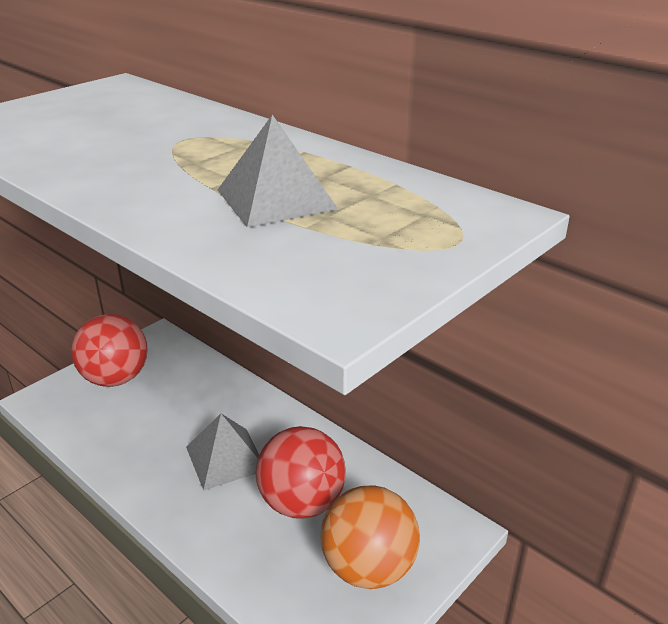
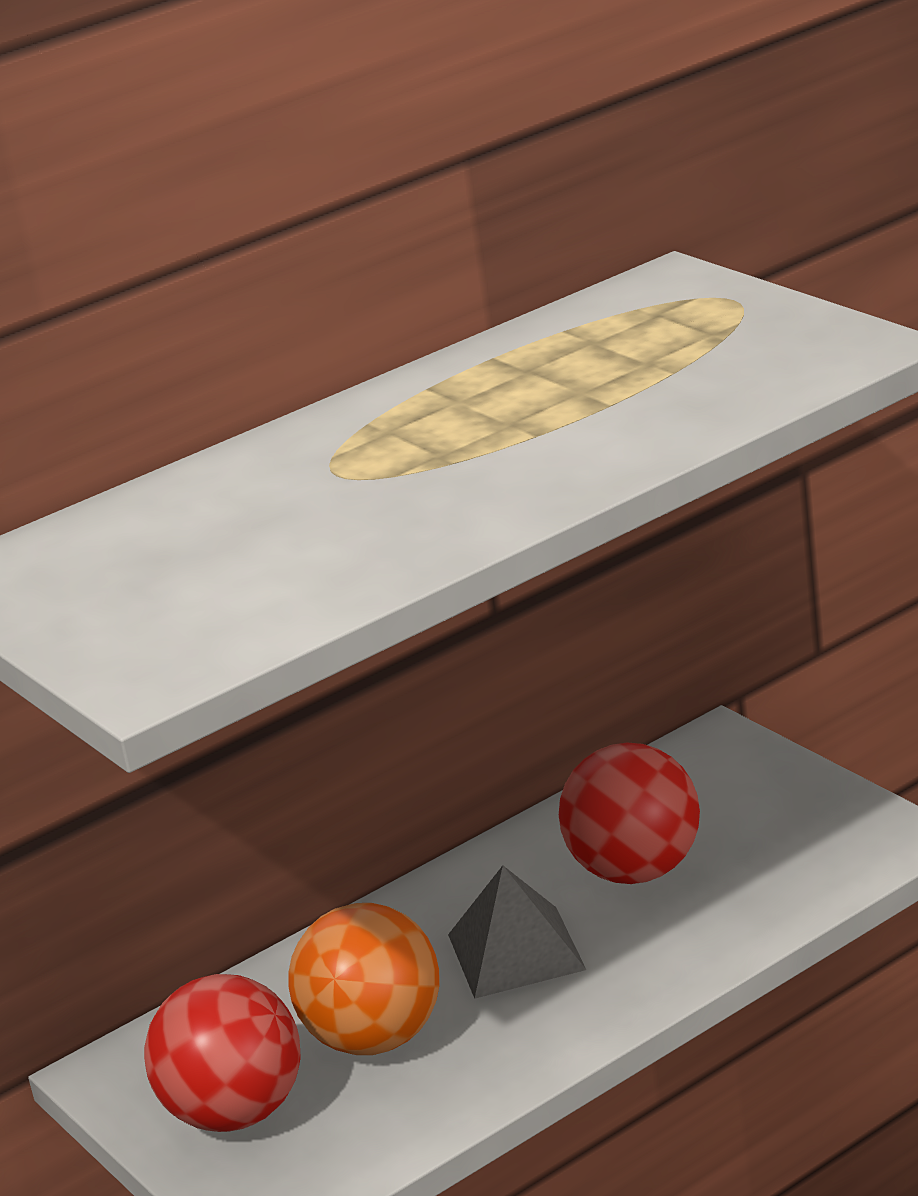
camera: 75 degrees left, 5 degrees down
(276, 199) = (590, 392): grey pyramid -> none
(368, 568) = (768, 813): orange ball -> orange ball (375, 1038)

